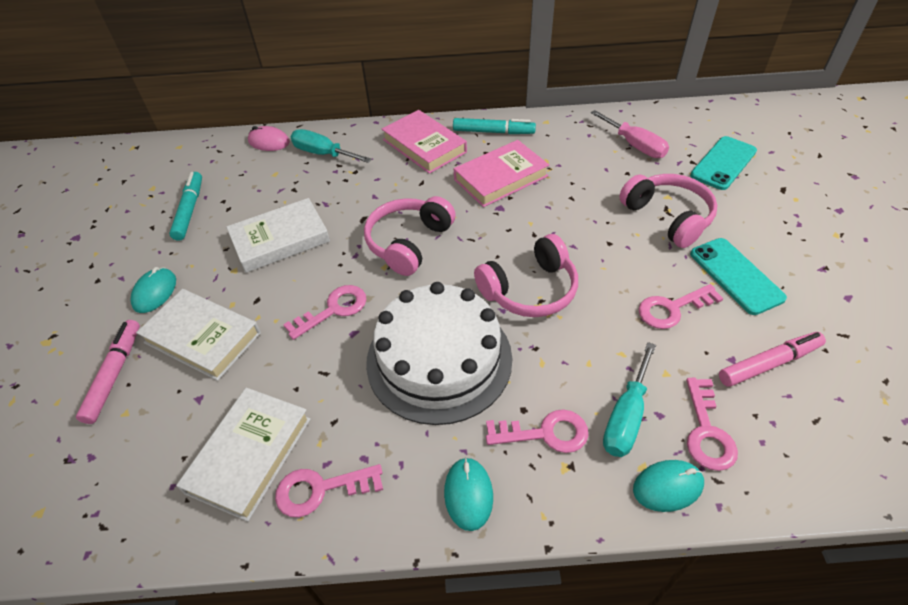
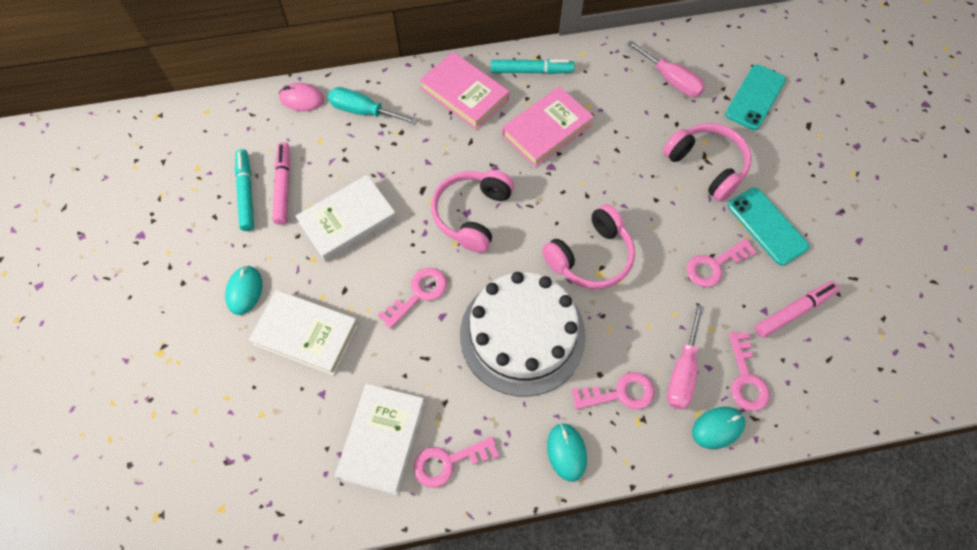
camera: 10 degrees left, 15 degrees up
(114, 375) = (238, 379): pink marker -> pink marker (283, 187)
(626, 417) = (682, 372): turquoise screwdriver -> pink screwdriver

